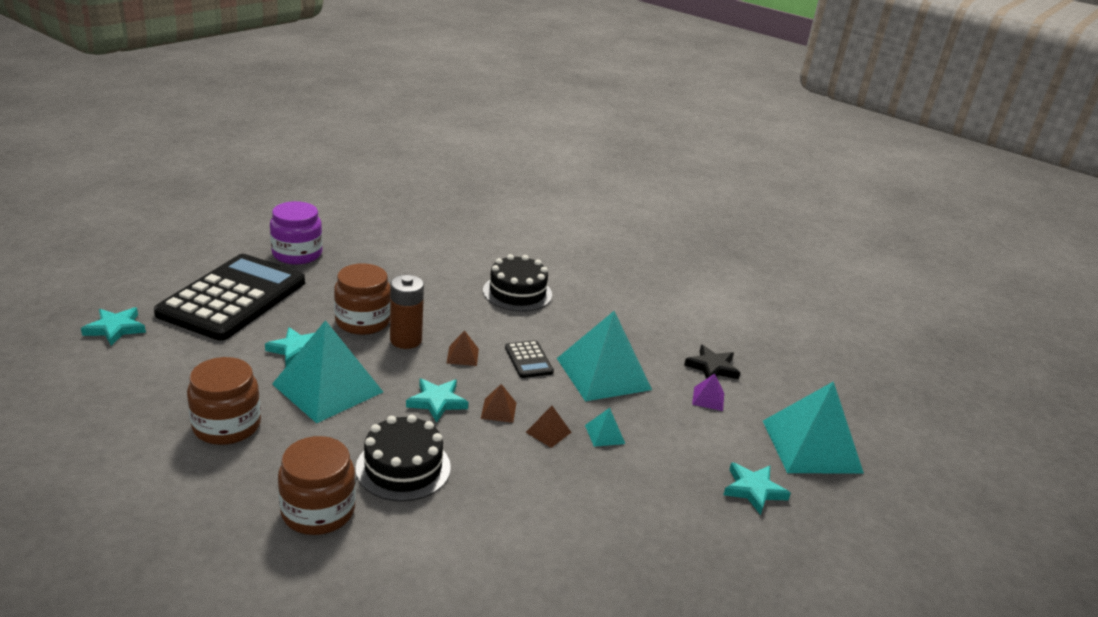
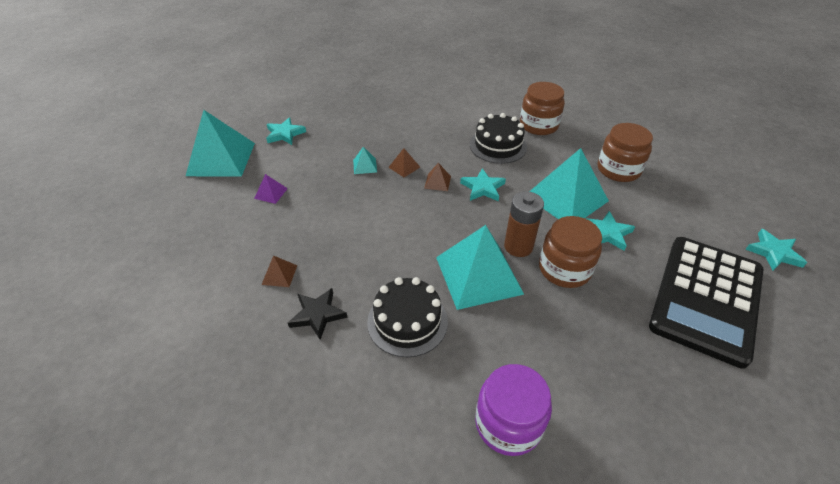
camera: 170 degrees left, 15 degrees up
(297, 254) = (690, 390): purple jar -> purple jar (508, 423)
(462, 356) = (466, 230): brown pyramid -> brown pyramid (279, 275)
(528, 360) = (408, 227): black calculator -> none
(603, 373) = (347, 214): turquoise pyramid -> turquoise pyramid (478, 275)
(712, 367) = (245, 223): black star -> black star (317, 315)

